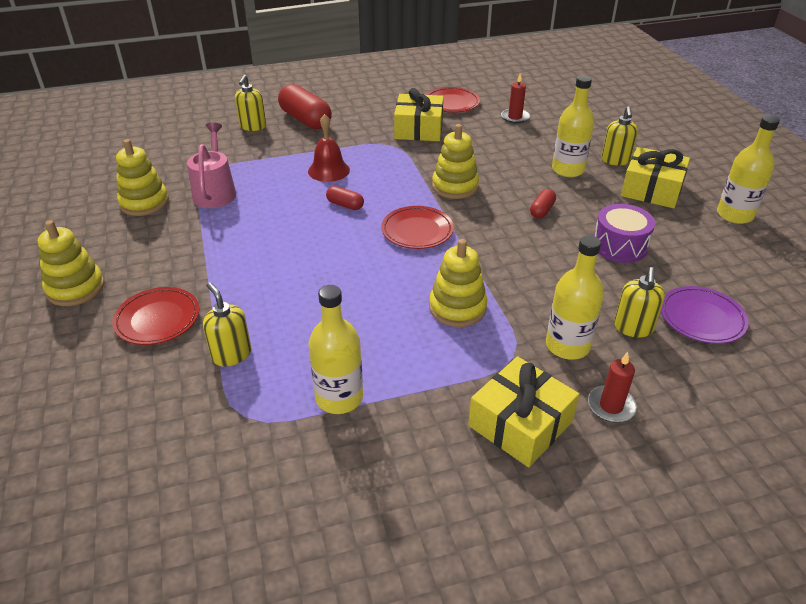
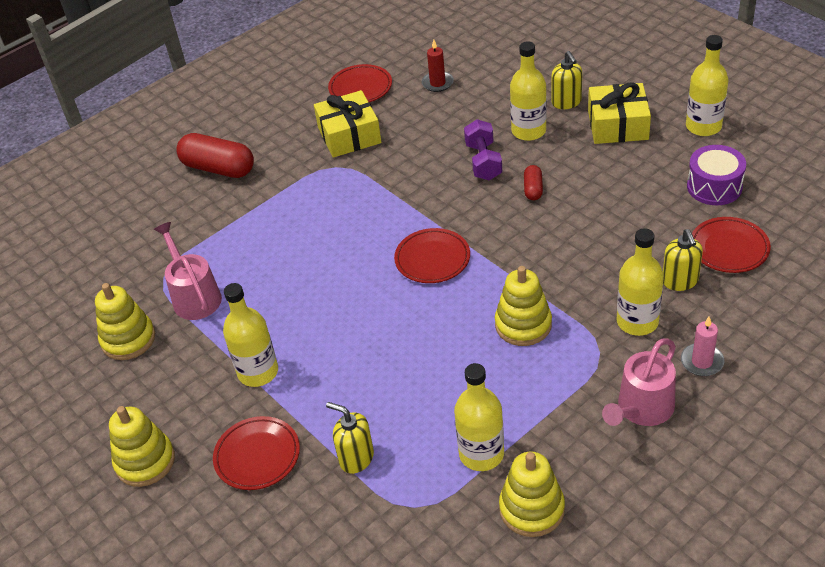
camera: 20 degrees left, 5 degrees up
(213, 259) = (258, 372): none -> yellow bottle
(253, 126) = (166, 199): yellow soap dispenser -> none
(329, 170) = (293, 223): red bell -> none
(345, 205) = (341, 258): red capsule -> none
(455, 186) = (434, 193): yellow stacking toy -> yellow stacking toy (531, 509)
(513, 178) = (483, 161): none -> purple dumbbell
(520, 424) = (642, 409): yellow gift -> pink watering can
(611, 406) = (702, 361): red candle -> pink candle
(619, 246) = (623, 201): purple drum -> purple drum (714, 187)
(701, 318) = (729, 248): purple plate -> red plate

